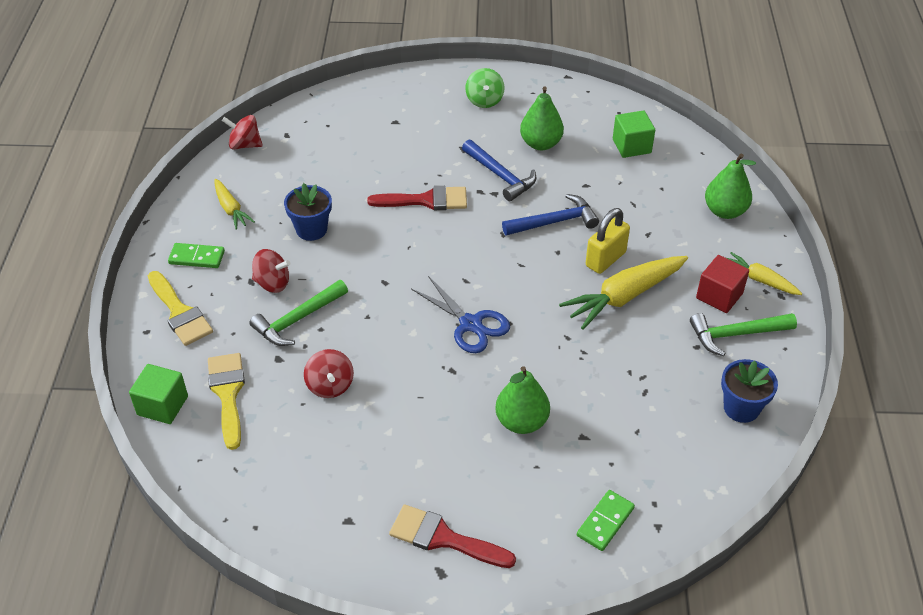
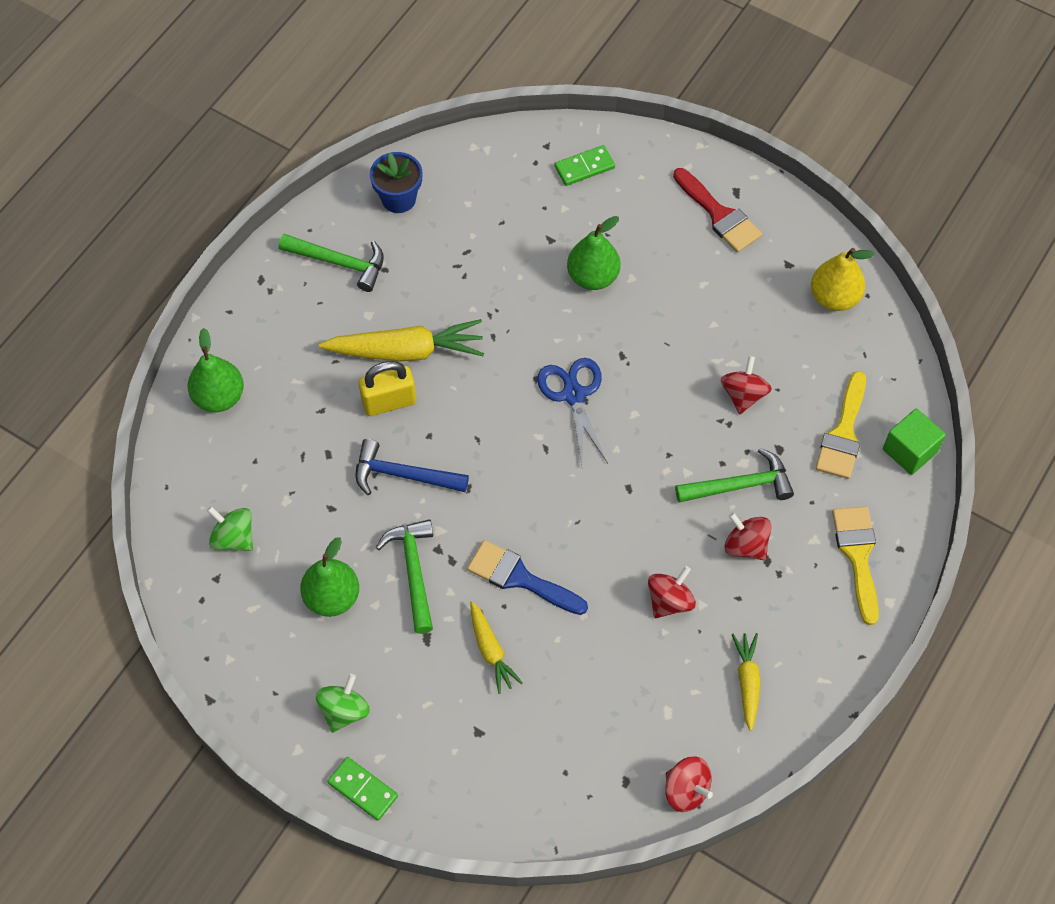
camera: 150 degrees left, 15 degrees up
(197, 257) = (813, 625): green domino -> green domino (362, 789)
(287, 509) = (834, 297): none -> yellow pear
(311, 229) = (669, 601): blue flower pot -> red spinning top
(426, 200) = (520, 578): red brush -> blue brush
(500, 176) = (413, 571): blue hammer -> green hammer
(631, 146) = (233, 538): green cube -> green spinning top
(719, 296) = (317, 307): red cube -> none
(760, 280) = (264, 304): yellow carrot -> yellow carrot (491, 651)

